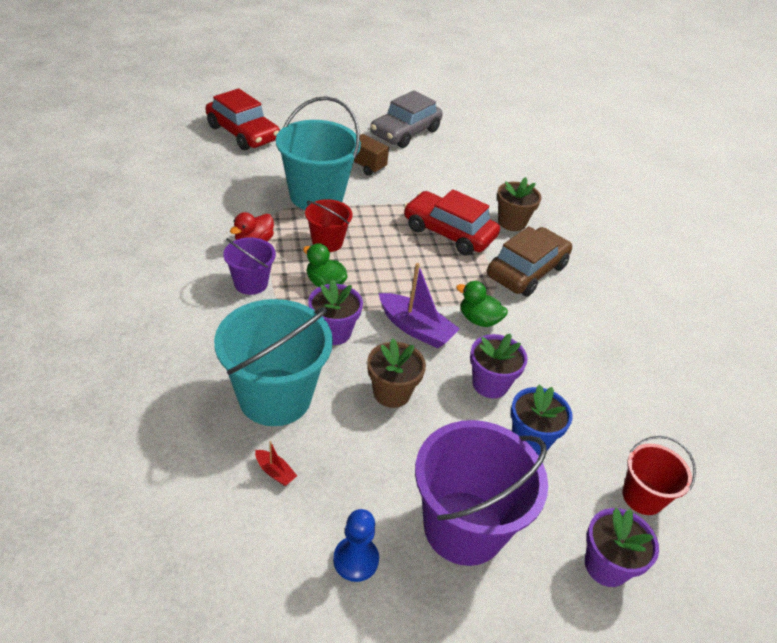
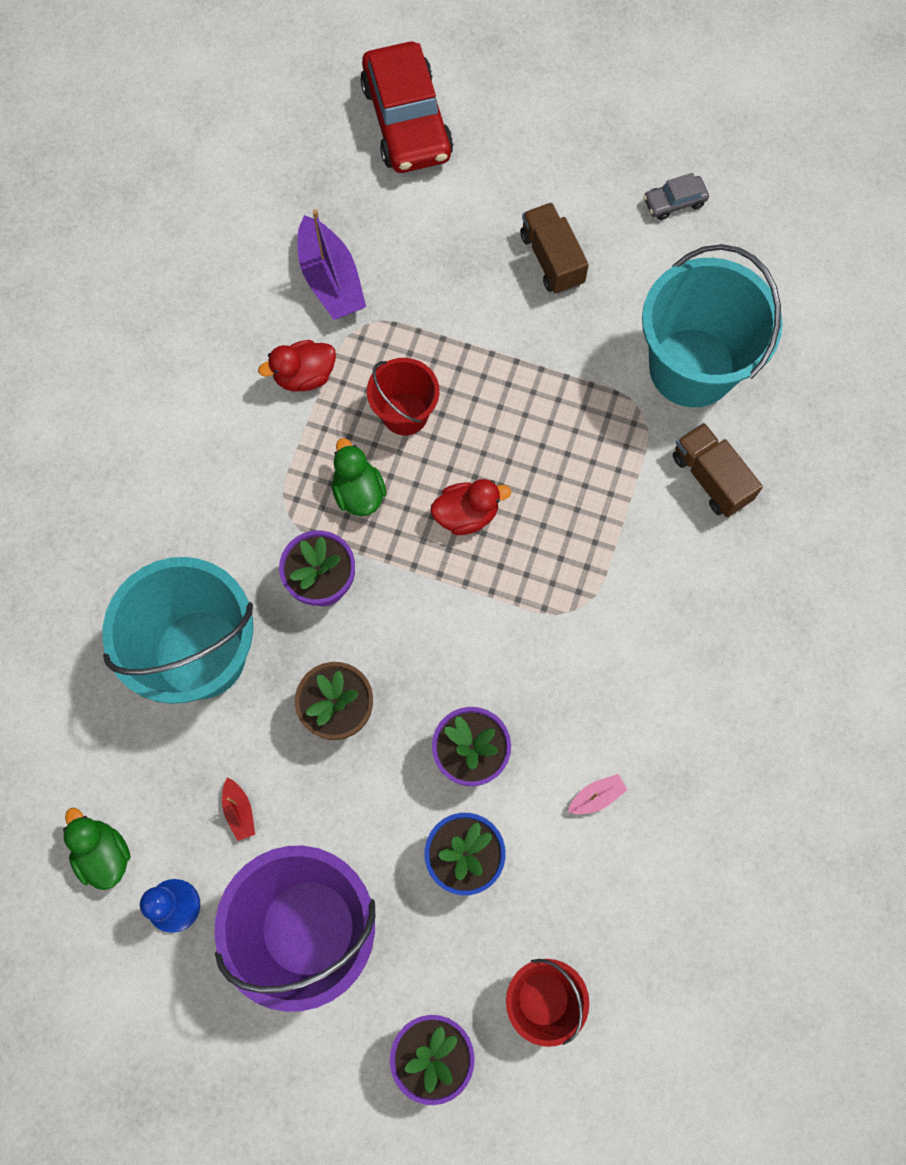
camera: 35 degrees right, 30 degrees up
(251, 283) = (263, 453): purple bucket -> none
(275, 472) = (149, 758): red boat -> red boat (239, 811)
(316, 196) = (442, 309): turquoise bucket -> turquoise bucket (692, 367)
(397, 274) = (466, 514): none -> red duck
(405, 132) = (674, 202): grey car -> grey car, size x0.44
(416, 328) = (432, 623): purple boat -> purple boat (331, 280)
(449, 233) = (595, 462): red car -> none
(479, 320) = (527, 645): green duck -> green duck (103, 854)
(511, 222) = (711, 478): brown flower pot -> brown truck
(526, 271) = (661, 585): brown car -> none
(577, 376) = (596, 796): none -> pink boat

